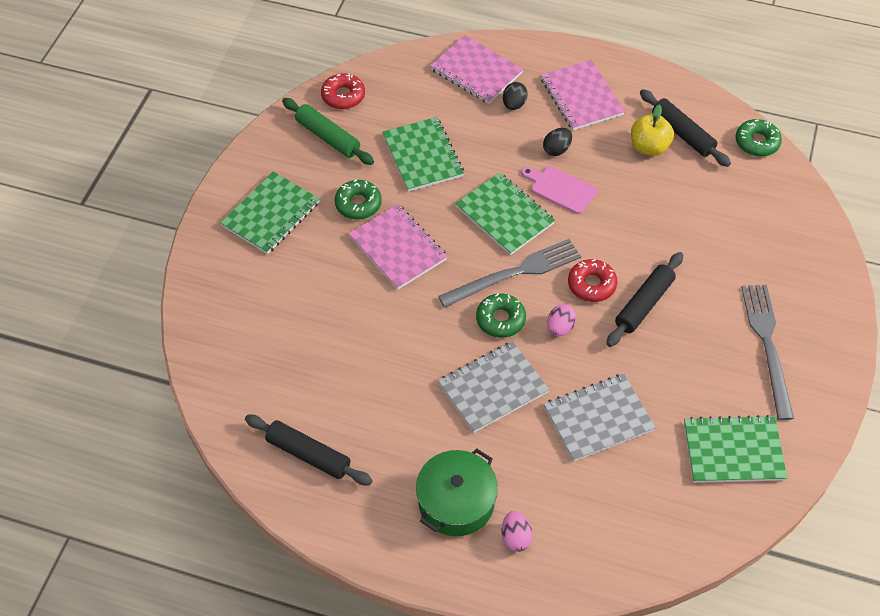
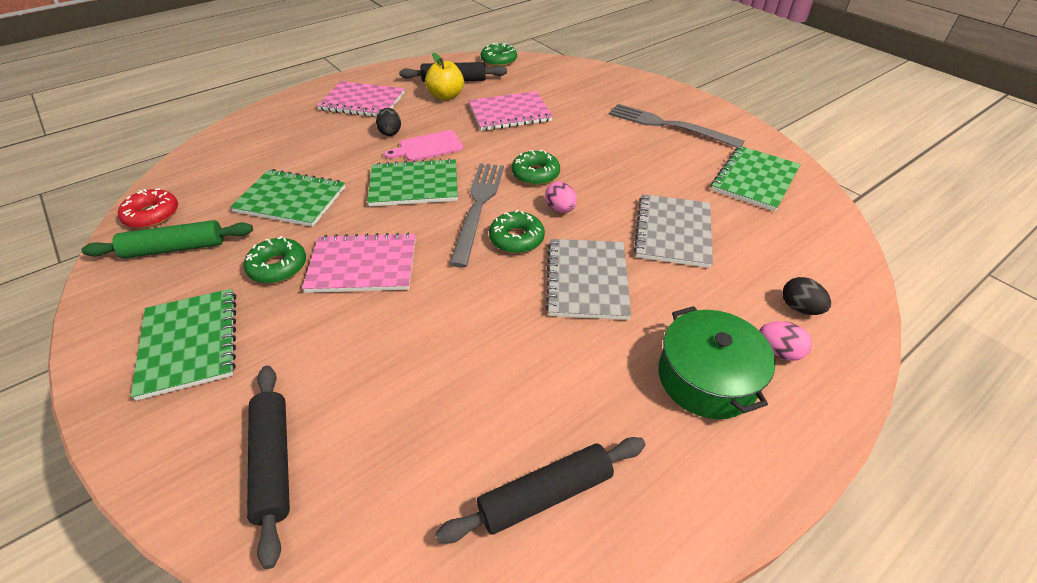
camera: 55 degrees left, 10 degrees down
(476, 71) = (260, 134): pink notebook -> pink notebook (510, 113)
(514, 104) = (320, 131): black egg -> black egg (799, 308)
(591, 285) = (535, 174): red donut -> green donut
(644, 304) = (580, 159): black rolling pin -> black rolling pin (273, 462)

